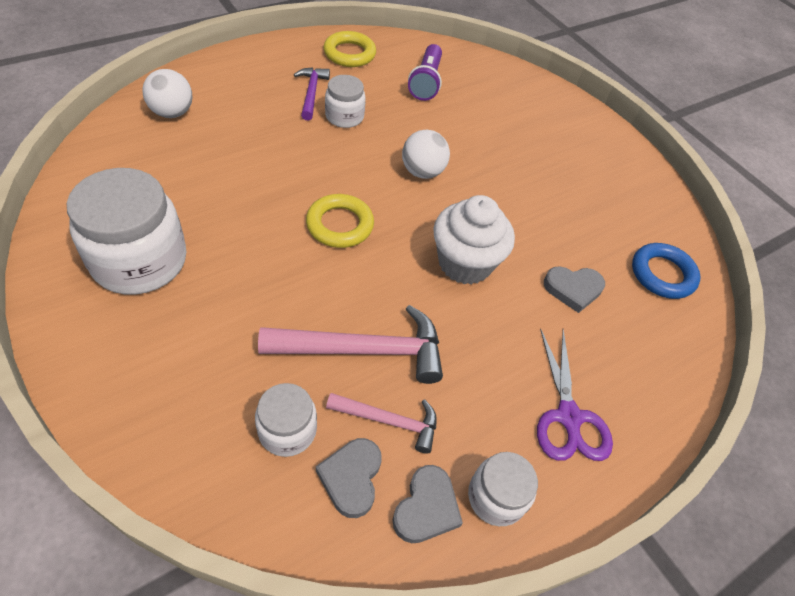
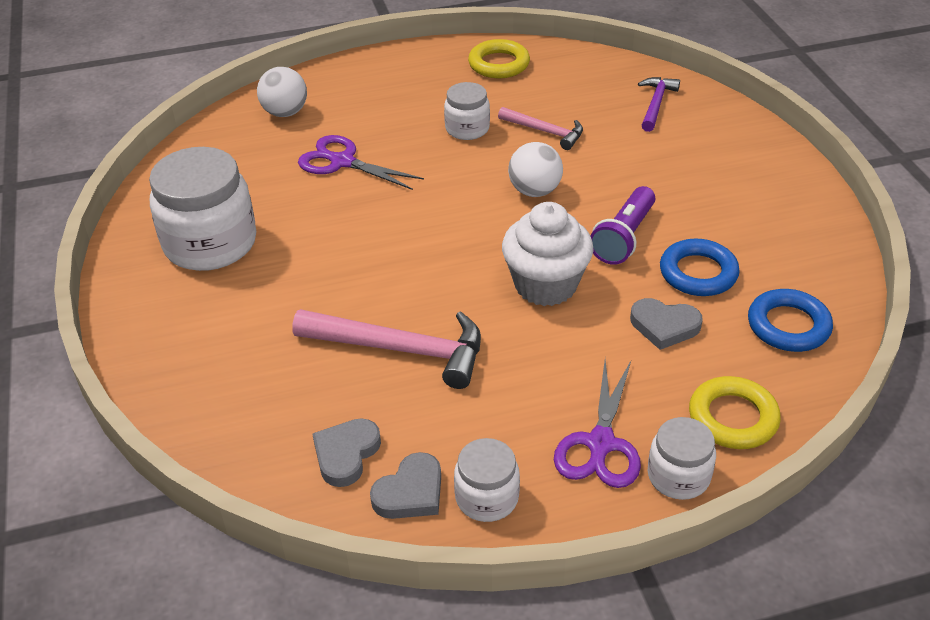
camera: 25 degrees right, 10 degrees down
(243, 159) = (342, 162): none -> purple scissors
(287, 430) = (299, 405): white jar -> white jar (678, 476)
(311, 93) = (439, 102): purple hammer -> purple hammer (656, 104)
(340, 225) = (420, 233): yellow ring -> yellow ring (732, 418)
(389, 421) = (402, 414): pink hammer -> pink hammer (545, 132)
(426, 82) = (578, 99): purple flashlight -> purple flashlight (623, 238)
(578, 235) = (698, 273): none -> blue ring

